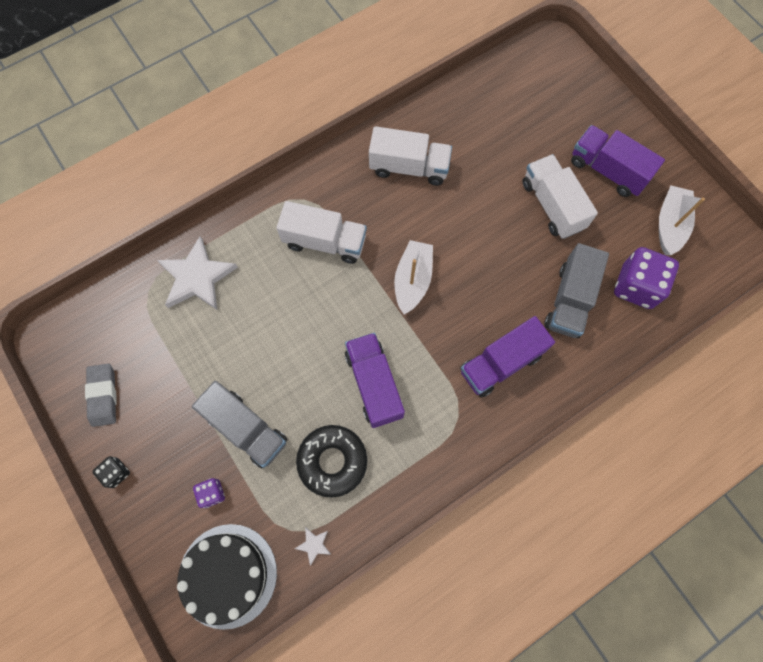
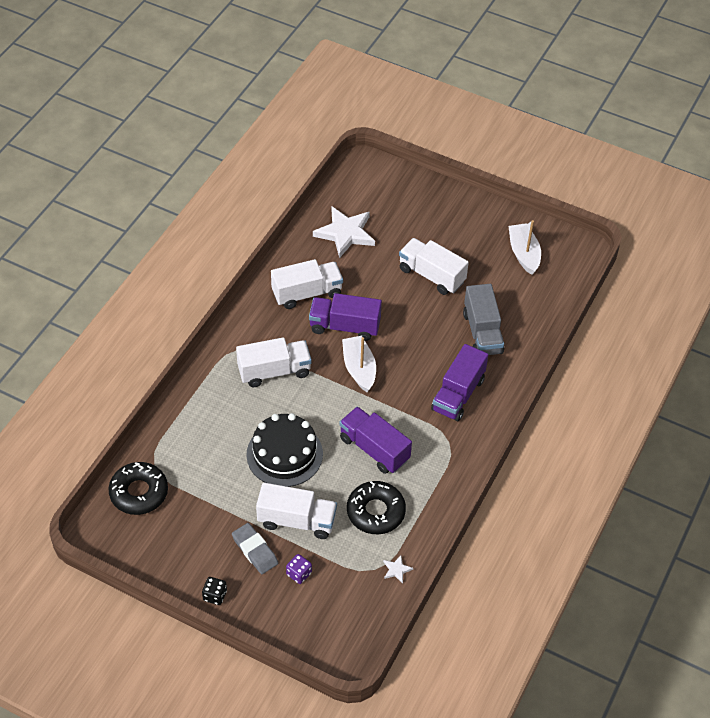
camera: 30 degrees left, 20 degrees down
(103, 396) = (168, 550): grey eraser -> grey eraser (255, 550)
(115, 315) = (139, 492): none -> black donut
(197, 277) = (188, 438): white star -> white star (345, 233)
(228, 575) = (346, 618): black cake -> black cake (284, 454)
(246, 428) = (297, 521): grey truck -> white truck
(607, 170) = (457, 235): purple truck -> purple truck (344, 326)
(636, 286) = (524, 304): purple dice -> none

